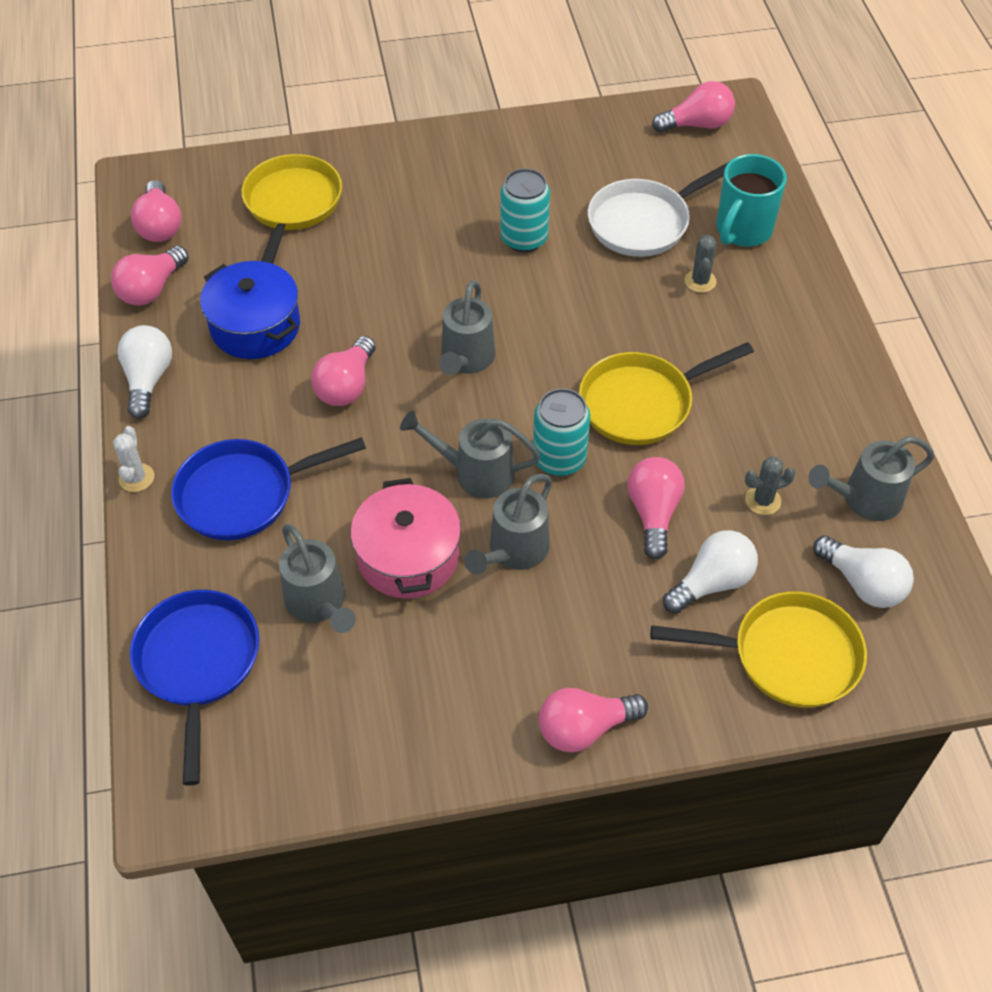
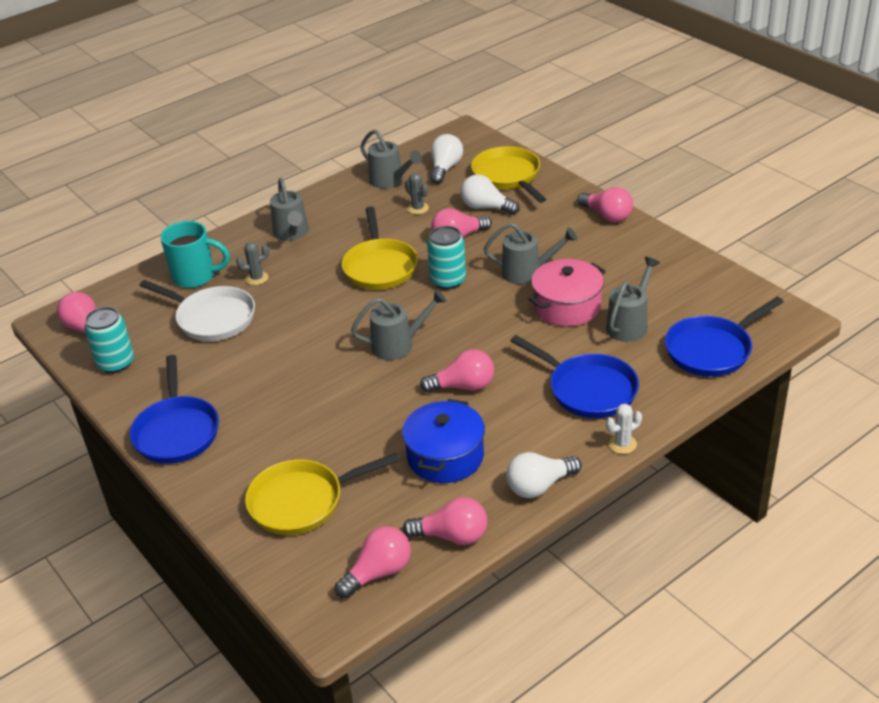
camera: 115 degrees left, 15 degrees down
(467, 151) = (177, 431): none -> blue pan
(475, 472) = (486, 306): grey watering can -> grey watering can (292, 234)
(524, 238) = (263, 364): turquoise can -> turquoise can (116, 363)
(642, 403) = (380, 267): yellow pan -> yellow pan turned 45 degrees clockwise

